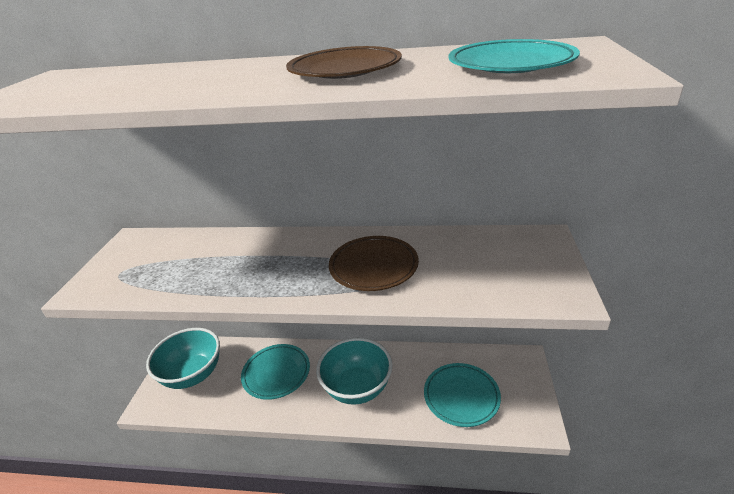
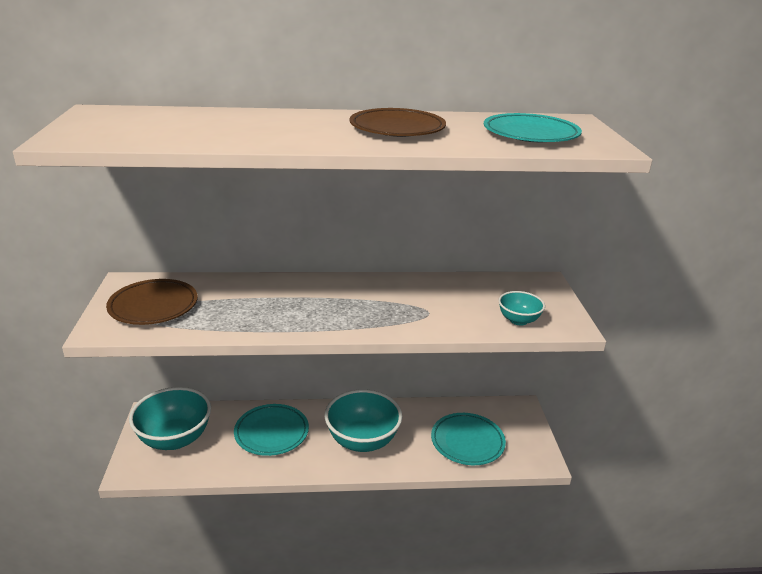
camera: 15 degrees left, 5 degrees down
(373, 267) = (398, 306): brown plate -> brown plate (153, 306)
(504, 287) = (518, 320): none -> turquoise bowl

